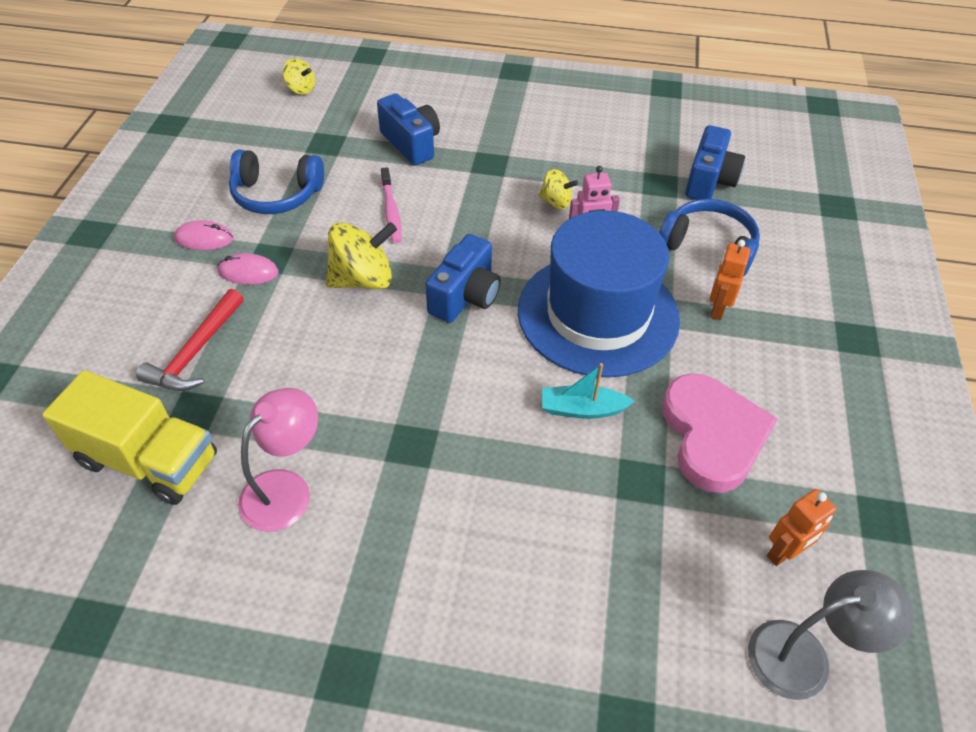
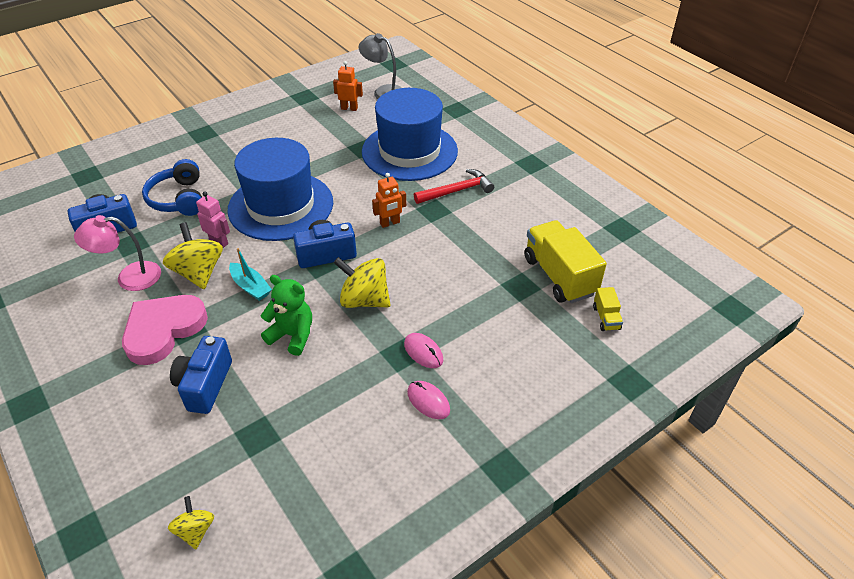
camera: 135 degrees left, 5 degrees down
(50, 439) = (606, 318): none -> yellow truck
(196, 352) = (496, 318): red hammer -> red hammer (457, 191)
(276, 195) = (345, 406): blue headphones -> none
(286, 489) = (504, 227): pink lamp -> pink lamp (129, 277)
(391, 211) = (292, 335): pink toothbrush -> green teddy bear
(556, 202) = (199, 273): yellow spinning top -> yellow spinning top, size x1.79
(570, 531) = (409, 151): none -> blue hat
(582, 409) = (348, 179): turquoise boat -> turquoise boat (250, 287)
(712, 435) = (315, 143): pink heart -> pink heart (163, 330)
(717, 309) = (230, 175): orange robot -> orange robot (390, 223)

